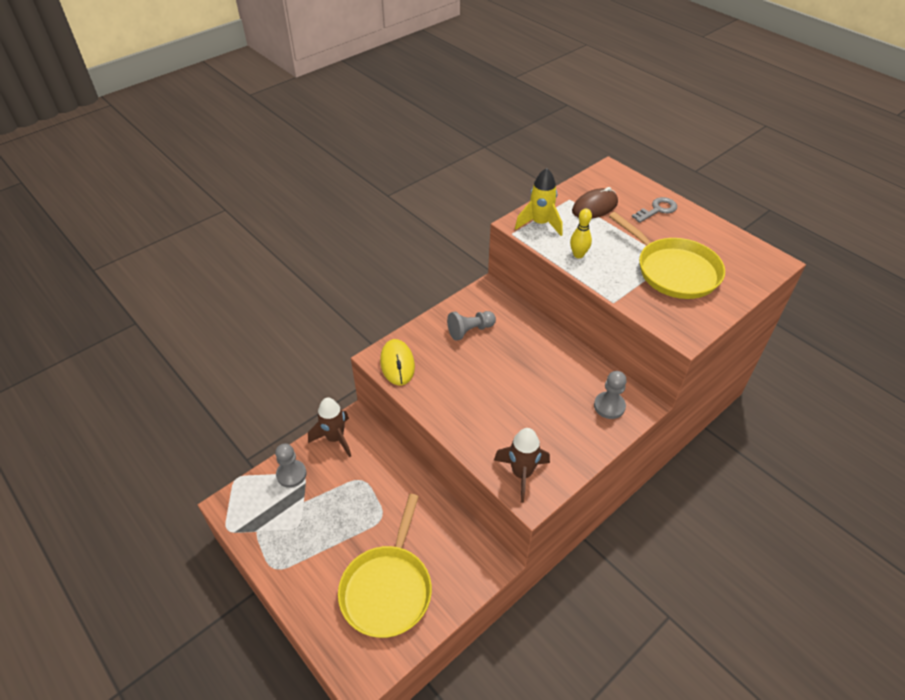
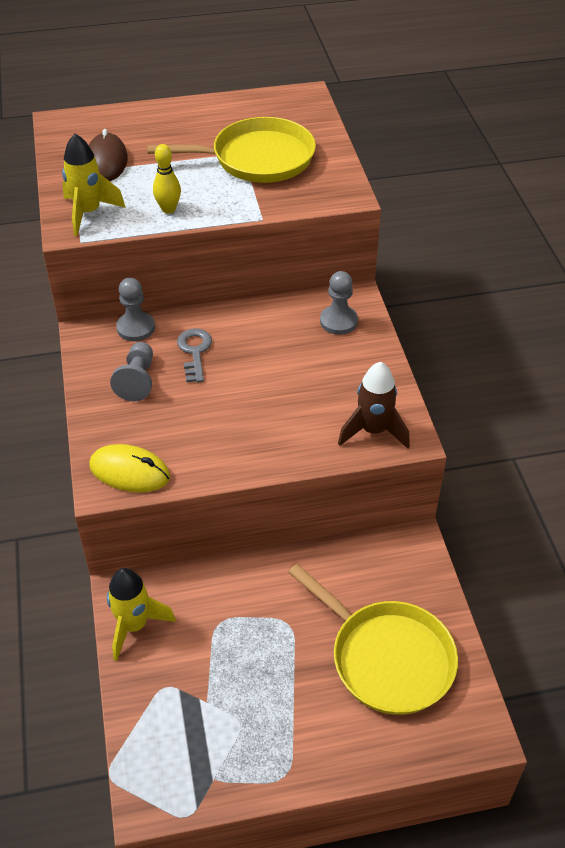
camera: 60 degrees left, 0 degrees up
(291, 474) = (153, 700): grey pawn -> grey pawn (136, 328)
(335, 438) = (134, 626): brown rocket -> yellow rocket
(657, 210) = (159, 123): grey key -> grey key (194, 352)

